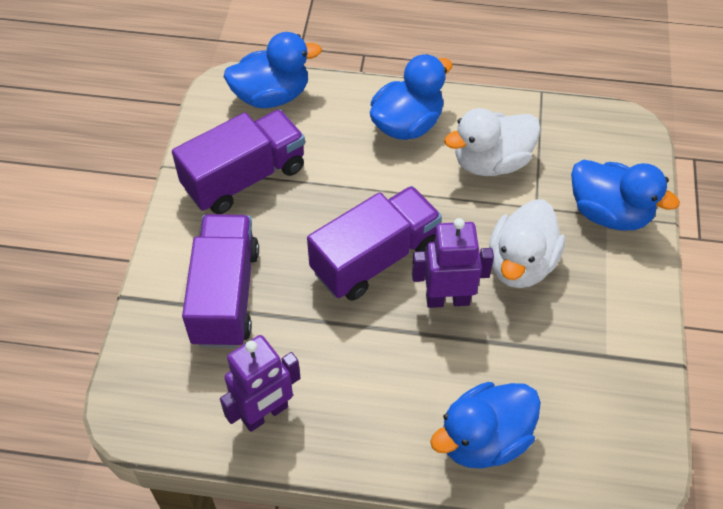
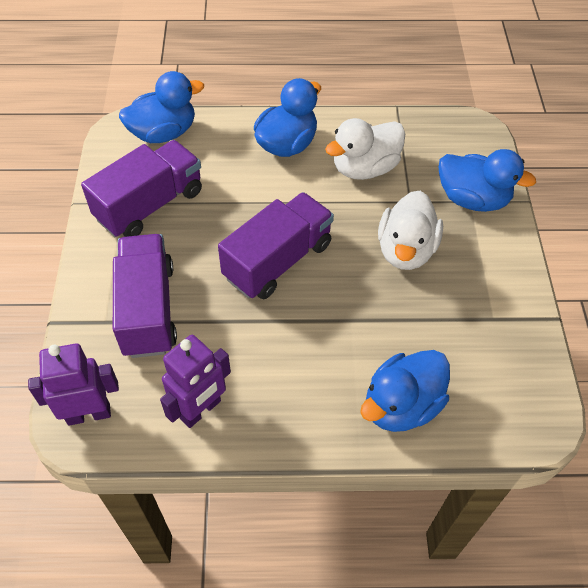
camera: 10 degrees left, 0 degrees up
(447, 299) = (348, 288): purple robot -> purple robot (89, 413)

